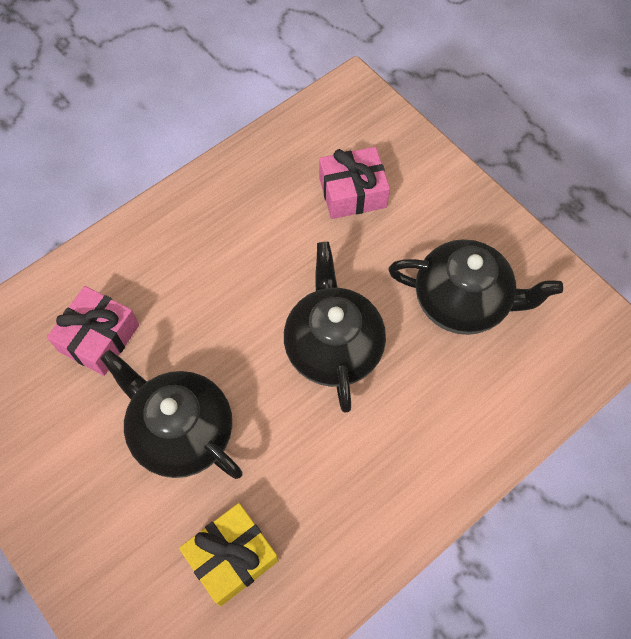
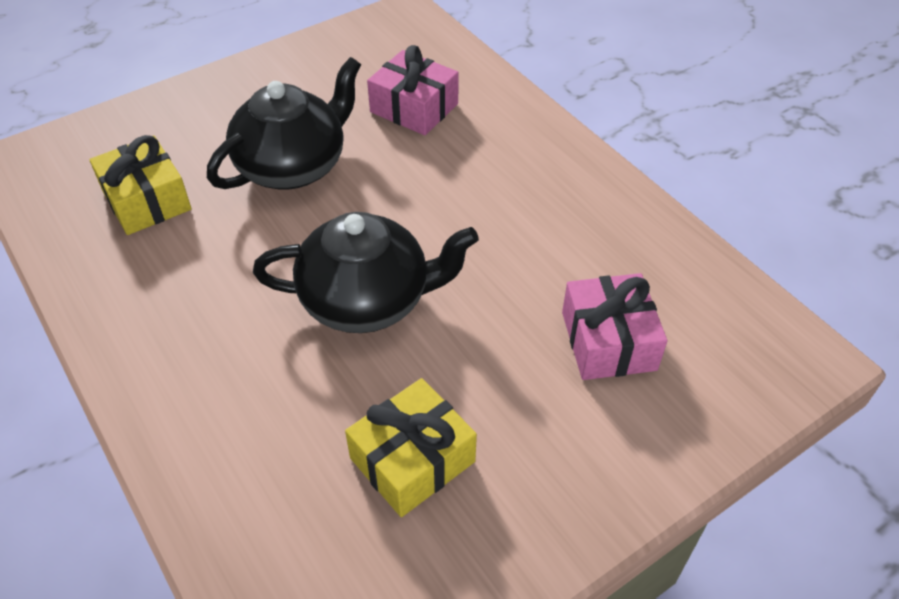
camera: 95 degrees right, 15 degrees down
(462, 301) = (412, 460): black teapot -> yellow gift

